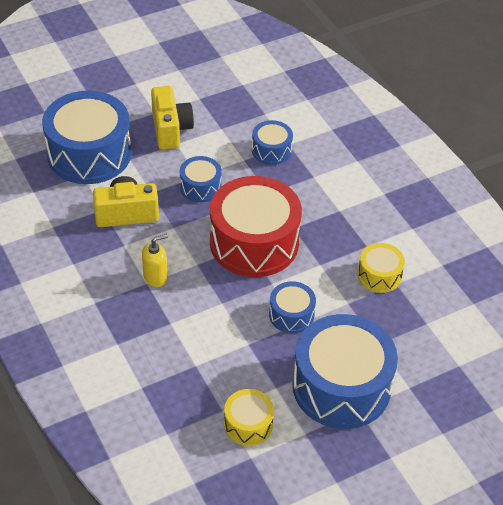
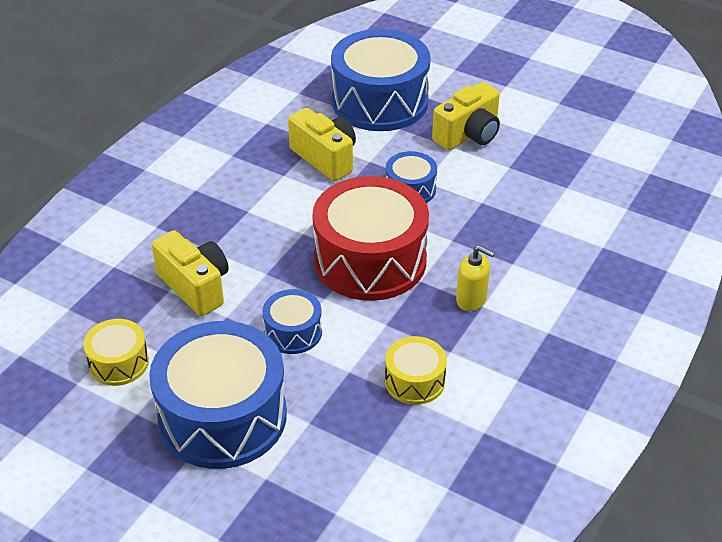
camera: 60 degrees right, 5 degrees down
(155, 277) = (260, 213): yellow soap dispenser -> yellow soap dispenser (471, 300)
(204, 348) = (195, 286): none -> yellow camera
(271, 150) = (517, 215): blue drum -> none

